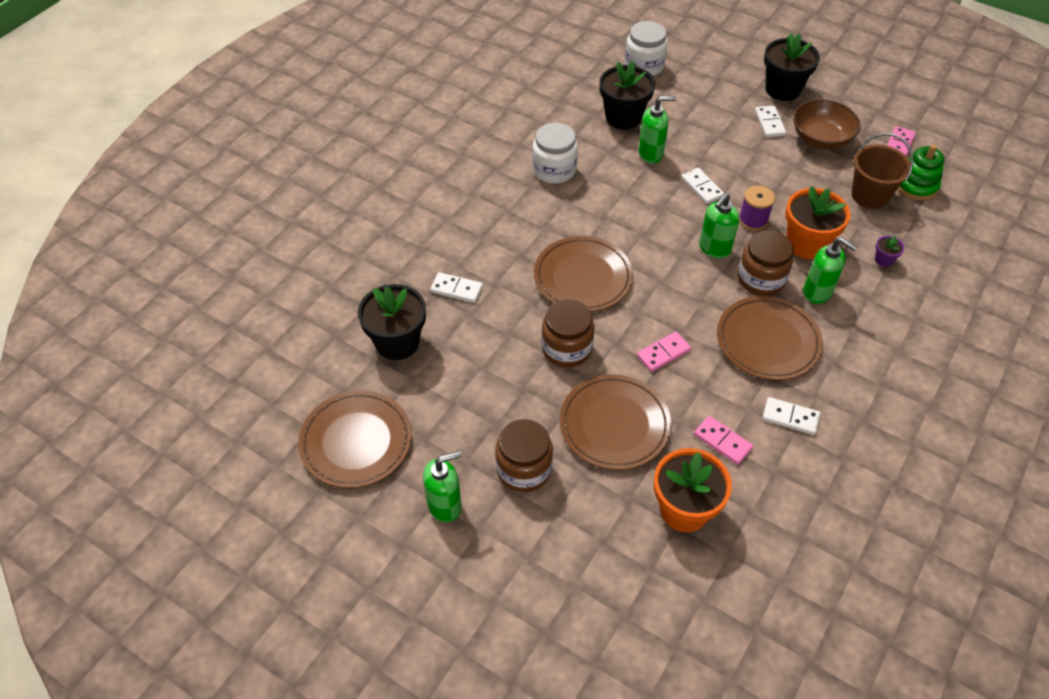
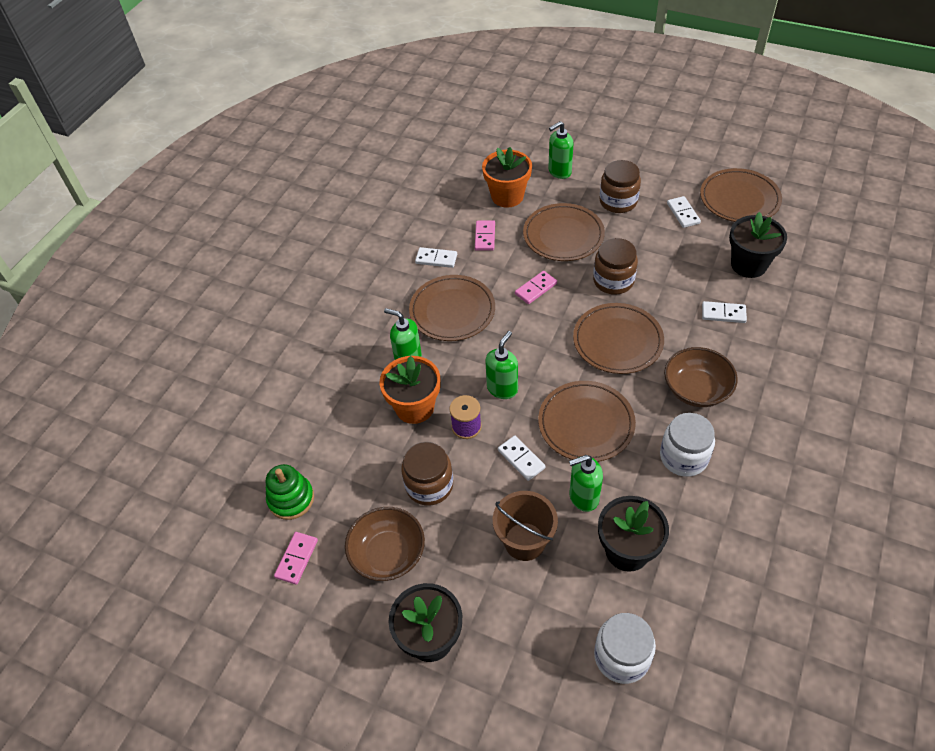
camera: 175 degrees right, 0 degrees up
(445, 505) = (661, 176): green soap dispenser -> green soap dispenser (559, 171)
(519, 220) = (696, 389): none -> brown bowl
(635, 206) = (586, 424): none -> brown plate
(722, 441) = (485, 237): pink domino -> pink domino turned 60 degrees clockwise
(761, 279) = (458, 364): brown jar -> brown jar (429, 485)
(769, 123) = (448, 570): white domino -> white domino (683, 213)
(869, 195) = (343, 477): brown bucket -> brown bucket (524, 541)
(883, 260) = (343, 401): purple flower pot -> none

